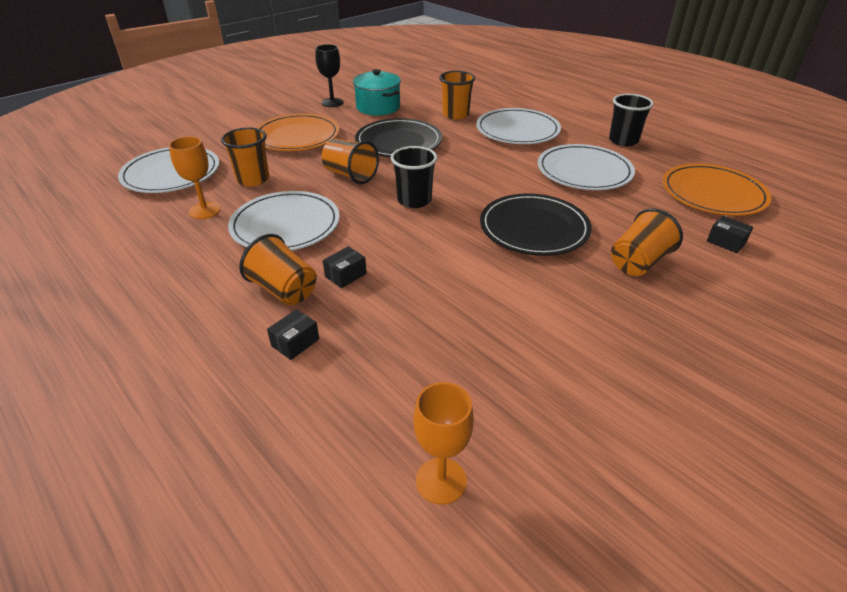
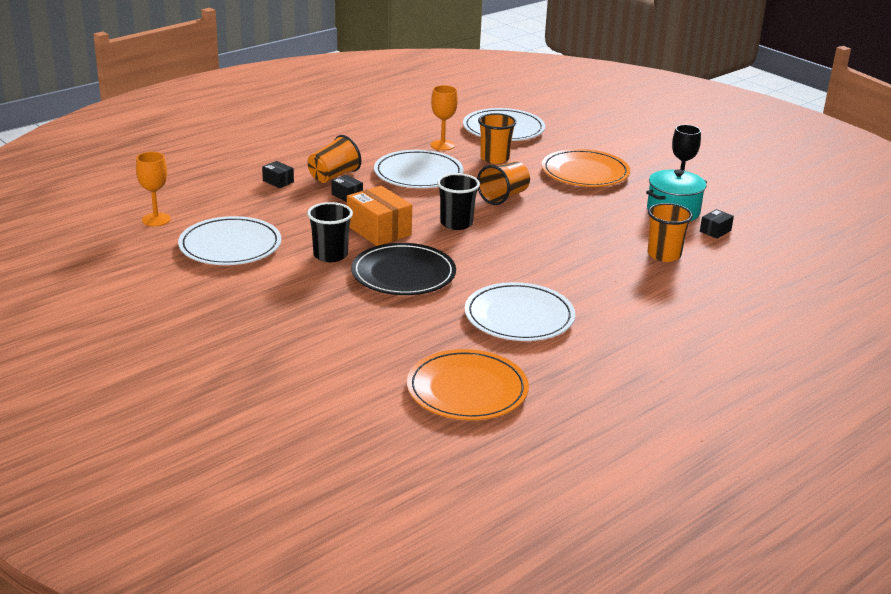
camera: 90 degrees right, 10 degrees down
(398, 142) = (580, 220): black plate -> none
(439, 247) = (379, 230): none -> orange box
(517, 130) = (625, 289): white plate -> white plate (230, 246)
(623, 141) = (607, 357): black cup -> black cup (330, 255)
(638, 262) = (341, 316): orange cup -> none
(726, 242) = (367, 371): black box -> black box (715, 231)

